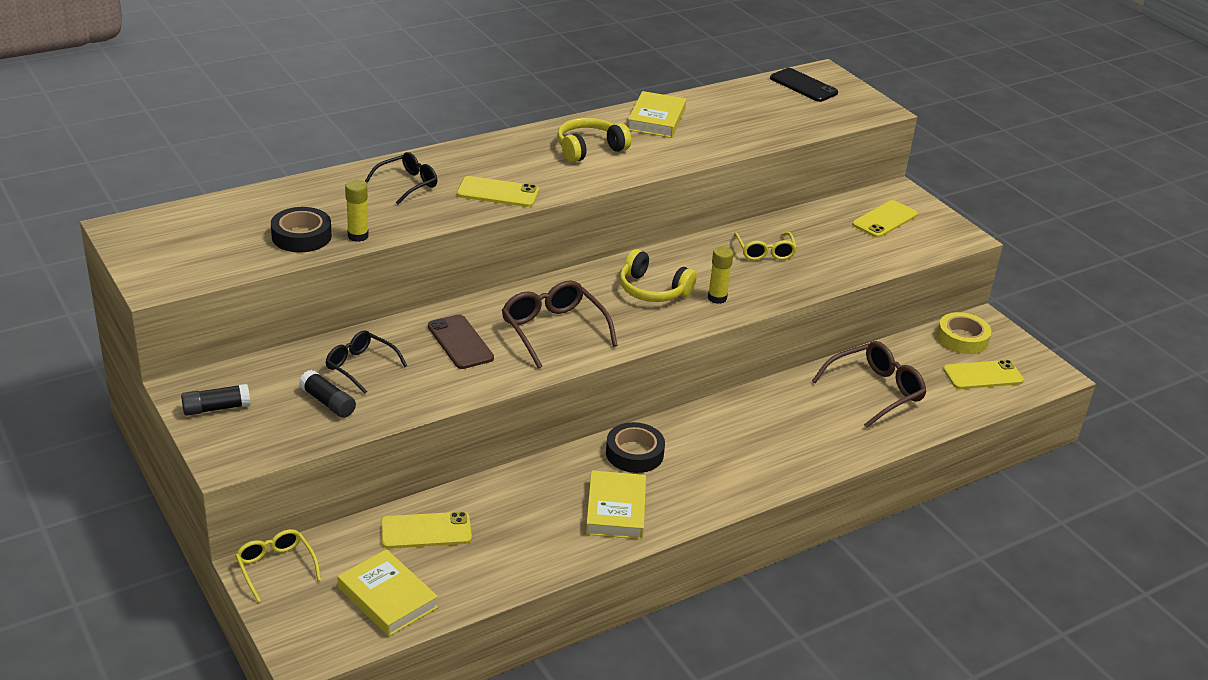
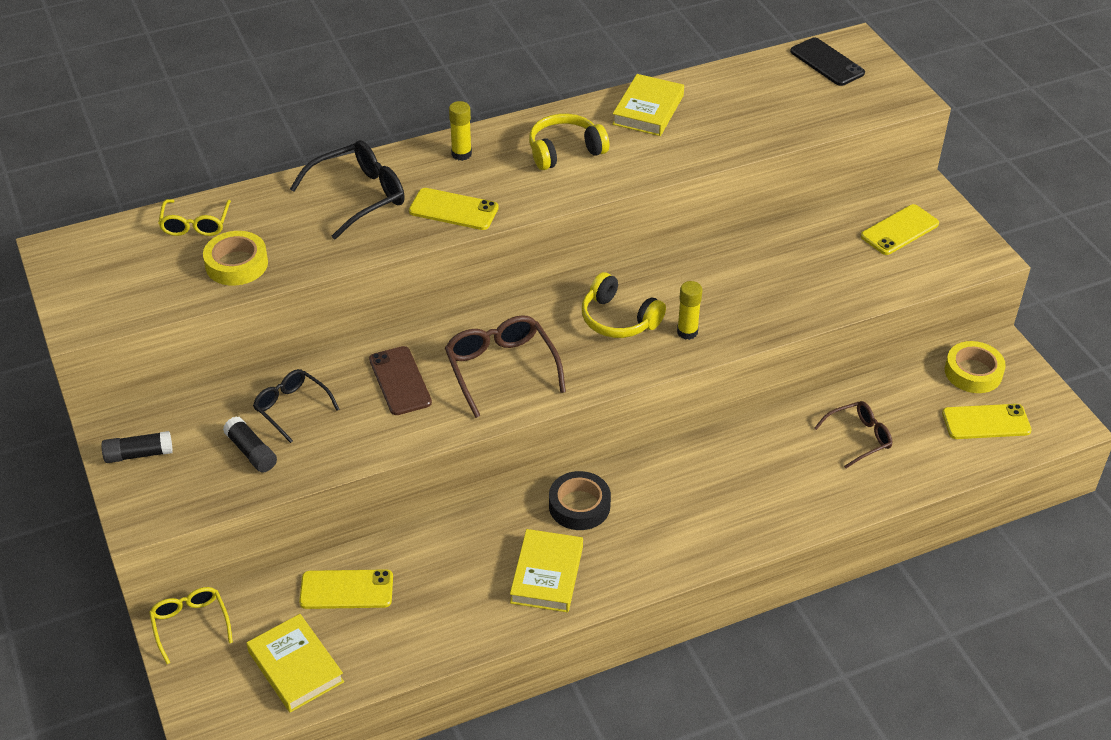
camera: 10 degrees right, 10 degrees up
(301, 236) = (236, 264): black tape -> yellow tape
(358, 236) = (295, 265): yellow glue stick -> yellow glue stick (461, 154)
(408, 184) = (359, 196): black glasses -> black glasses, size x1.54
(765, 252) = (753, 271): yellow glasses -> yellow glasses (195, 225)
(875, 391) = (859, 438): brown glasses -> brown glasses, size x0.65

